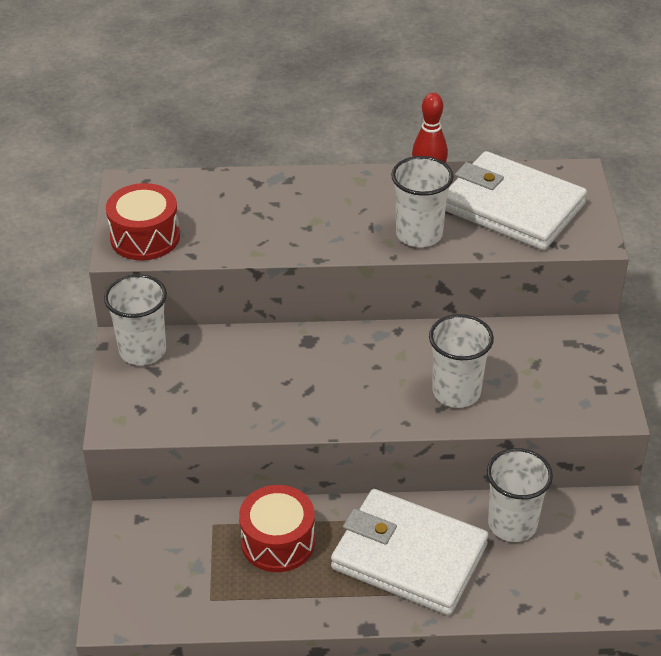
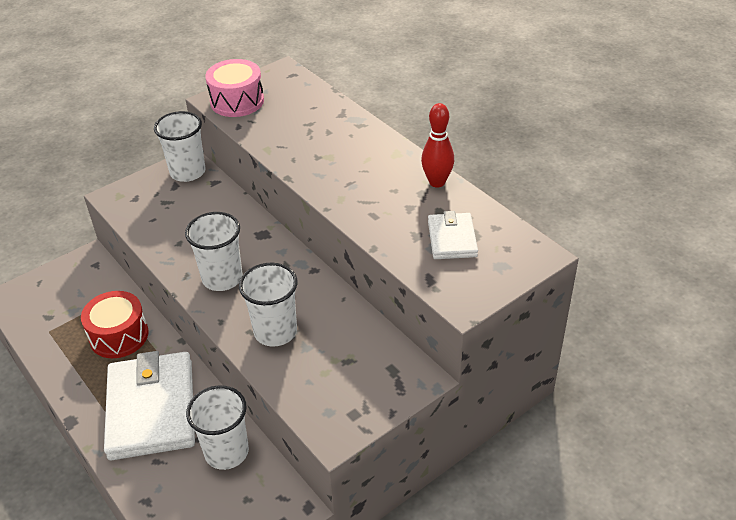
camera: 55 degrees right, 0 degrees up
(145, 237) = (237, 101): red drum -> pink drum
(419, 234) = (365, 208): white cup -> white cup (222, 278)
(512, 207) = (452, 239): white wallet -> white wallet, size x0.51

